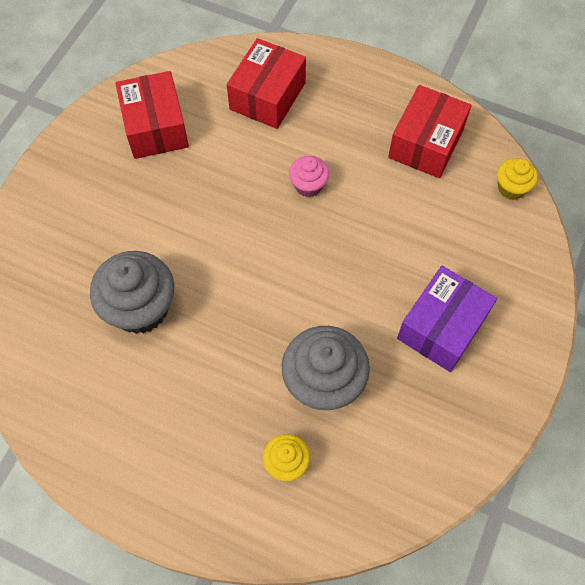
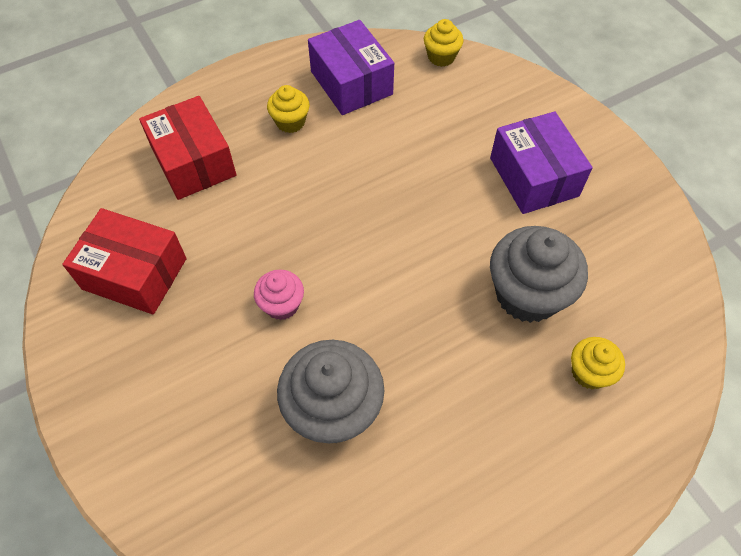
camera: 55 degrees left, 5 degrees down
(308, 185) = (318, 187): pink cupcake -> pink cupcake (282, 305)
(353, 129) = (290, 122): none -> yellow cupcake
(425, 143) = (351, 83): red box -> purple box

